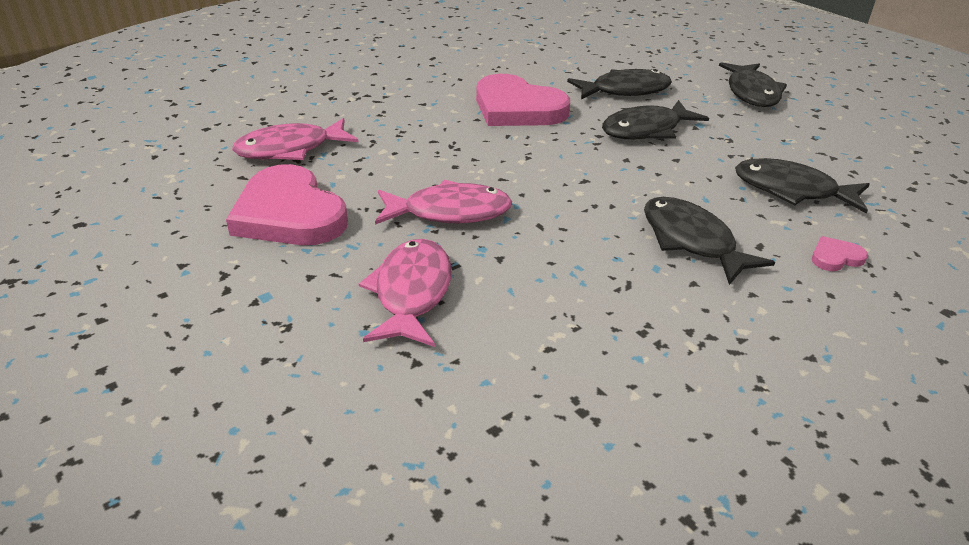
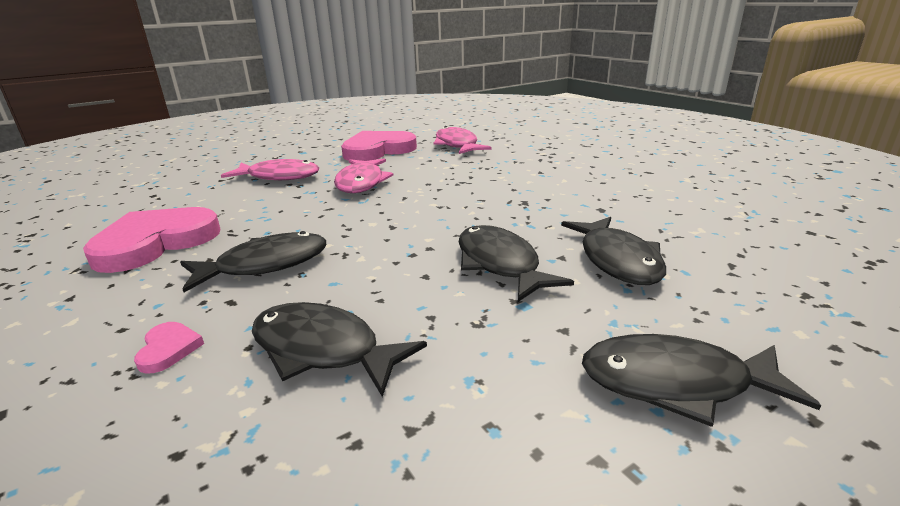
camera: 95 degrees right, 10 degrees down
(517, 108) = (541, 203): pink heart -> pink heart (155, 243)
(792, 190) = (323, 350): black fish -> black fish turned 90 degrees counterclockwise

